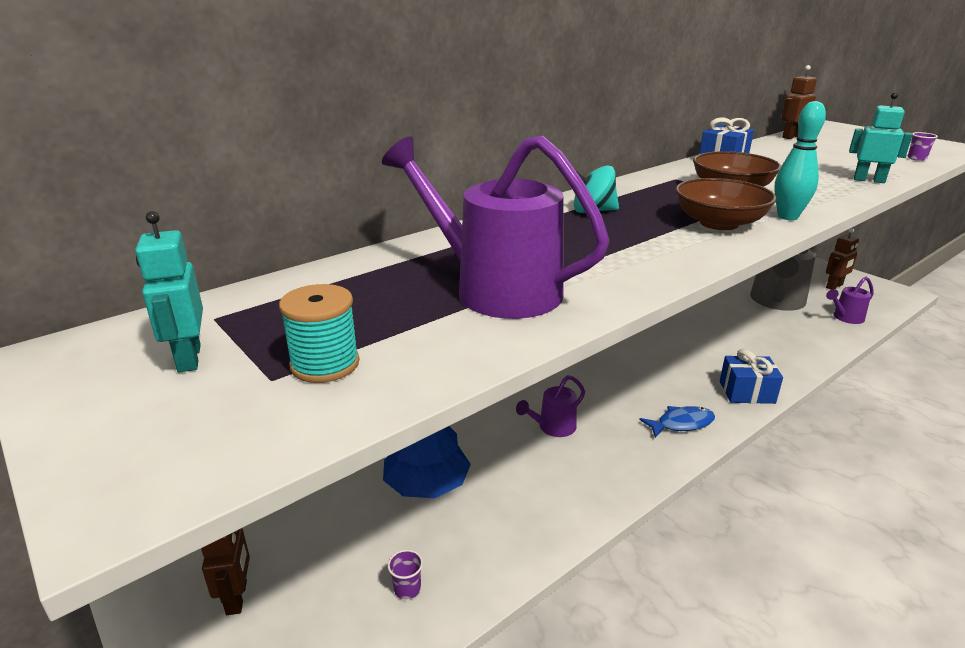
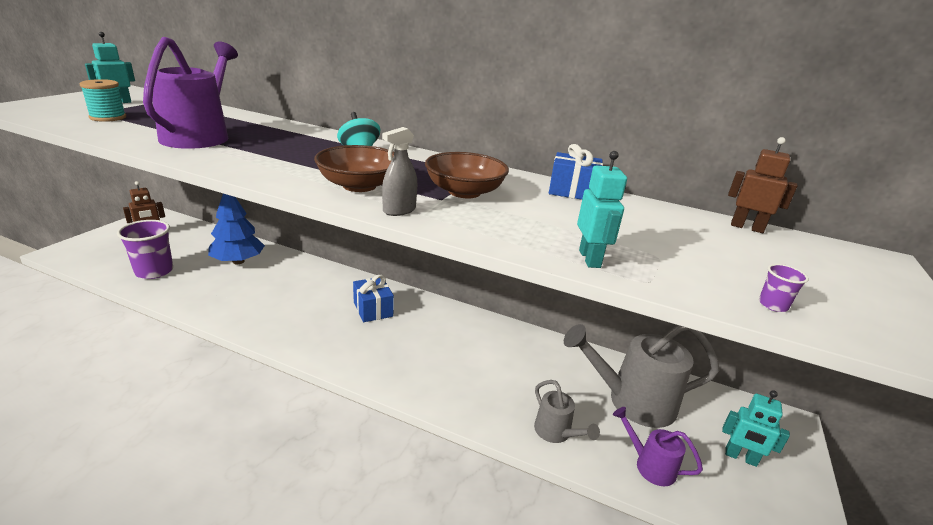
camera: 60 degrees right, 0 degrees up
(407, 589) = (154, 271): purple cup -> purple cup, size x2.38
(552, 428) = (313, 292): purple watering can -> none
(681, 424) = (343, 348): blue fish -> none
(747, 392) = (414, 383): blue gift -> blue gift (373, 309)
(787, 217) = (399, 210): turquoise bowling pin -> grey spray bottle
(814, 342) = (556, 433): none -> grey watering can
(834, 286) = (740, 457): brown robot -> turquoise robot

